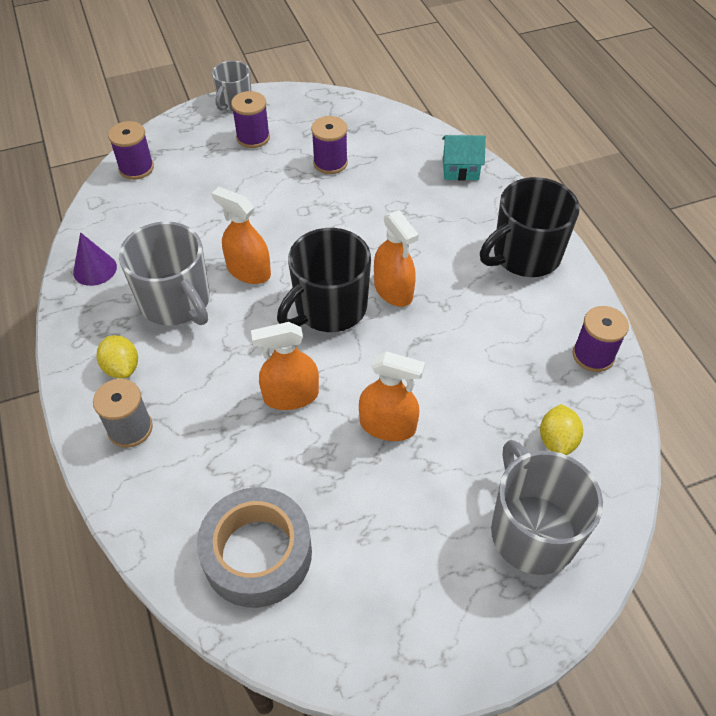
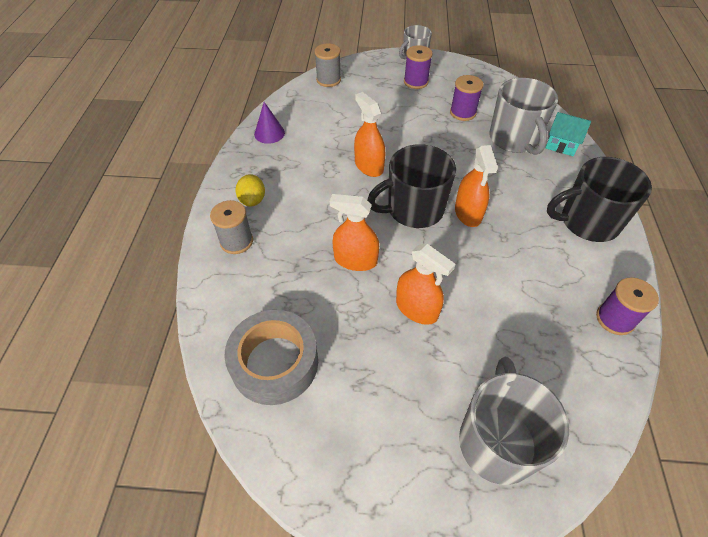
camera: 25 degrees right, 0 degrees up
(136, 168) = (328, 80): purple spool -> grey spool
(176, 302) = (310, 170): grey mug -> grey mug (514, 139)
(557, 440) = (552, 375): yellow lemon -> none

